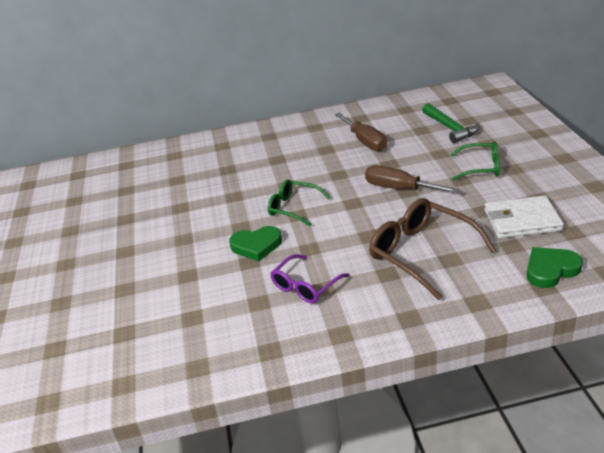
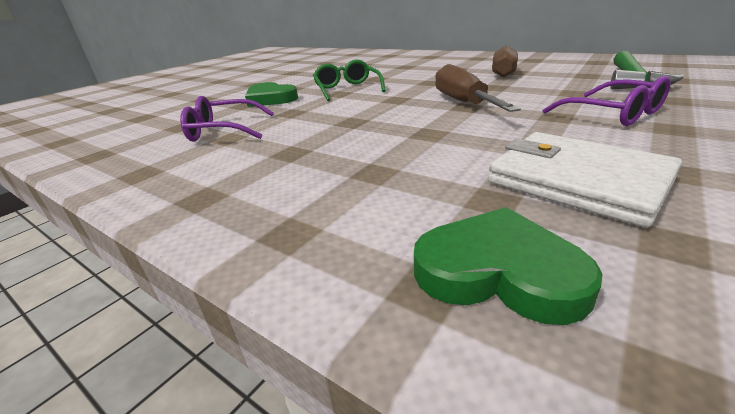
camera: 45 degrees right, 5 degrees down
(422, 253) = (360, 153): brown glasses -> none
(481, 167) = (613, 114): green glasses -> purple glasses

